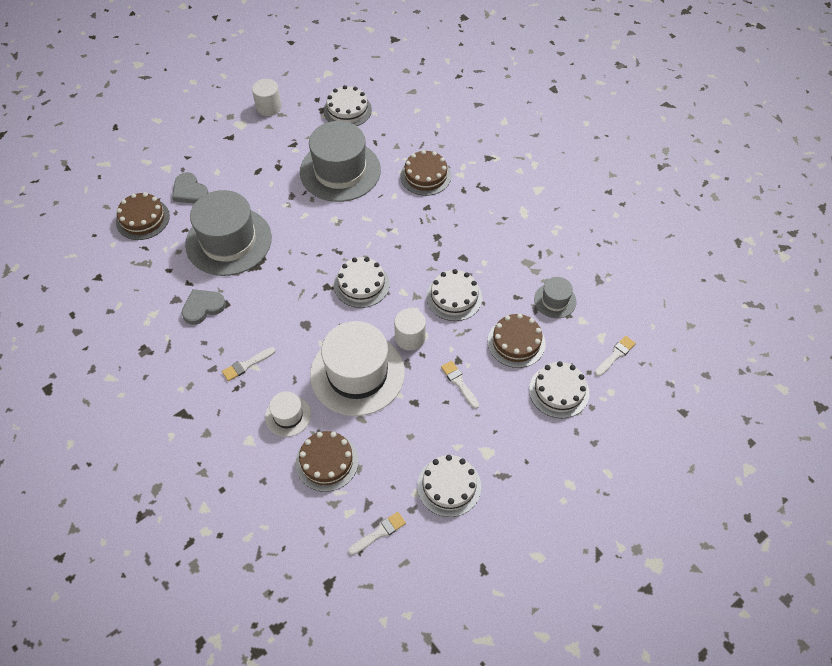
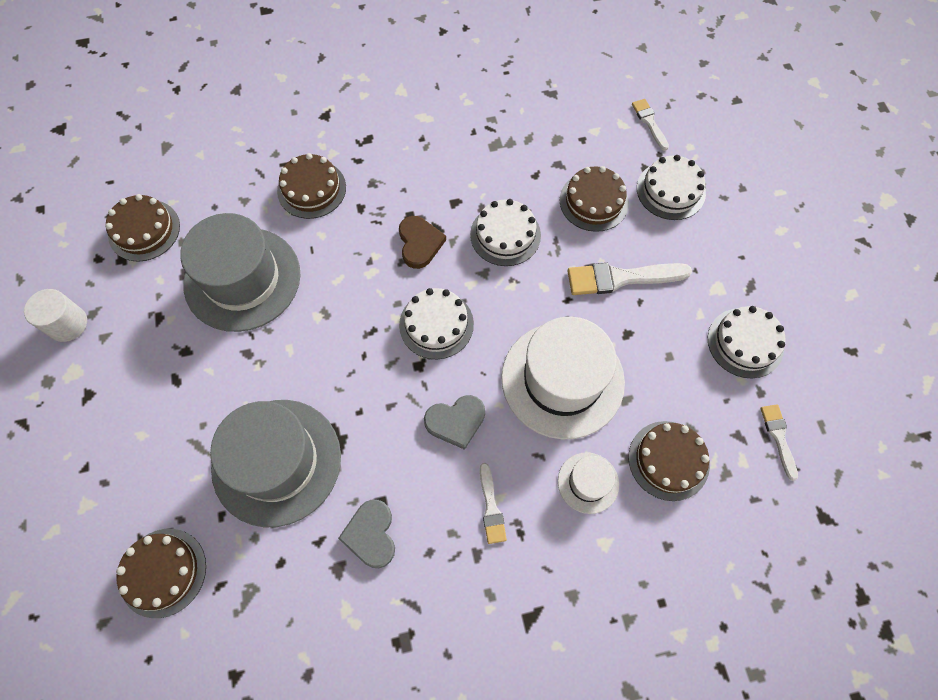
camera: 65 degrees left, 10 degrees up
(189, 191) = (153, 485): grey heart -> grey heart (456, 421)
(347, 110) = (144, 230): white cake -> brown cake
(410, 337) = (538, 303): white cylinder -> none
(418, 250) = (419, 243): none -> brown heart
(459, 383) = (621, 278): white brush -> white brush, size x1.76
(555, 300) = (558, 143): grey hat -> none

